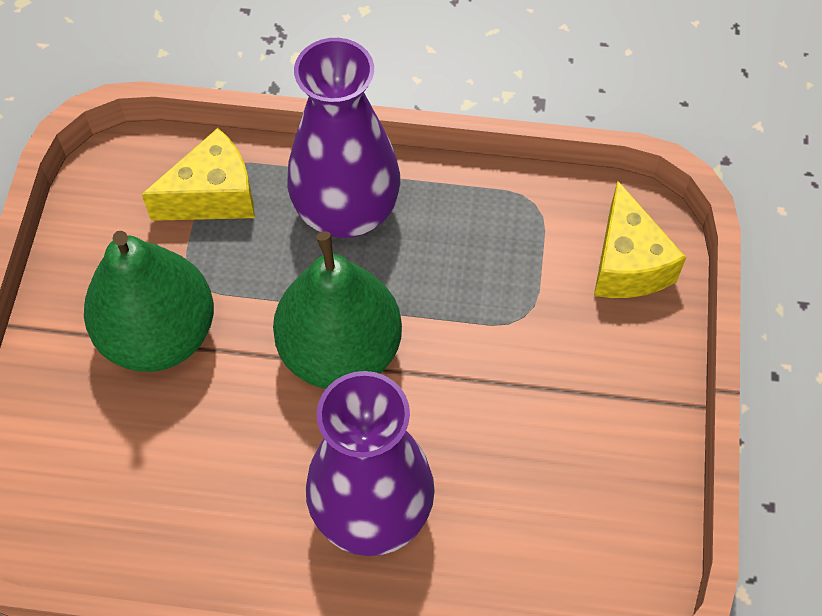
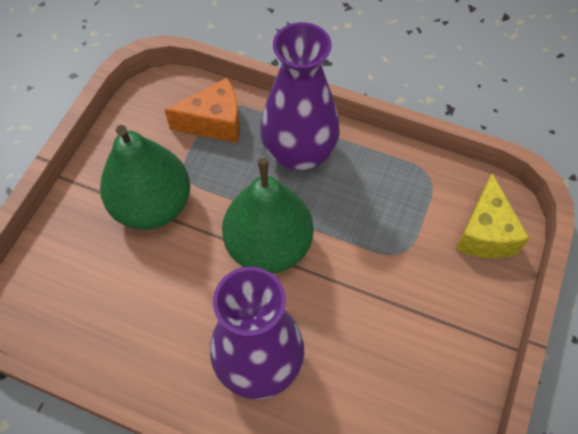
camera: 15 degrees right, 0 degrees up
(213, 196) = (214, 123): yellow cheese -> orange cheese

